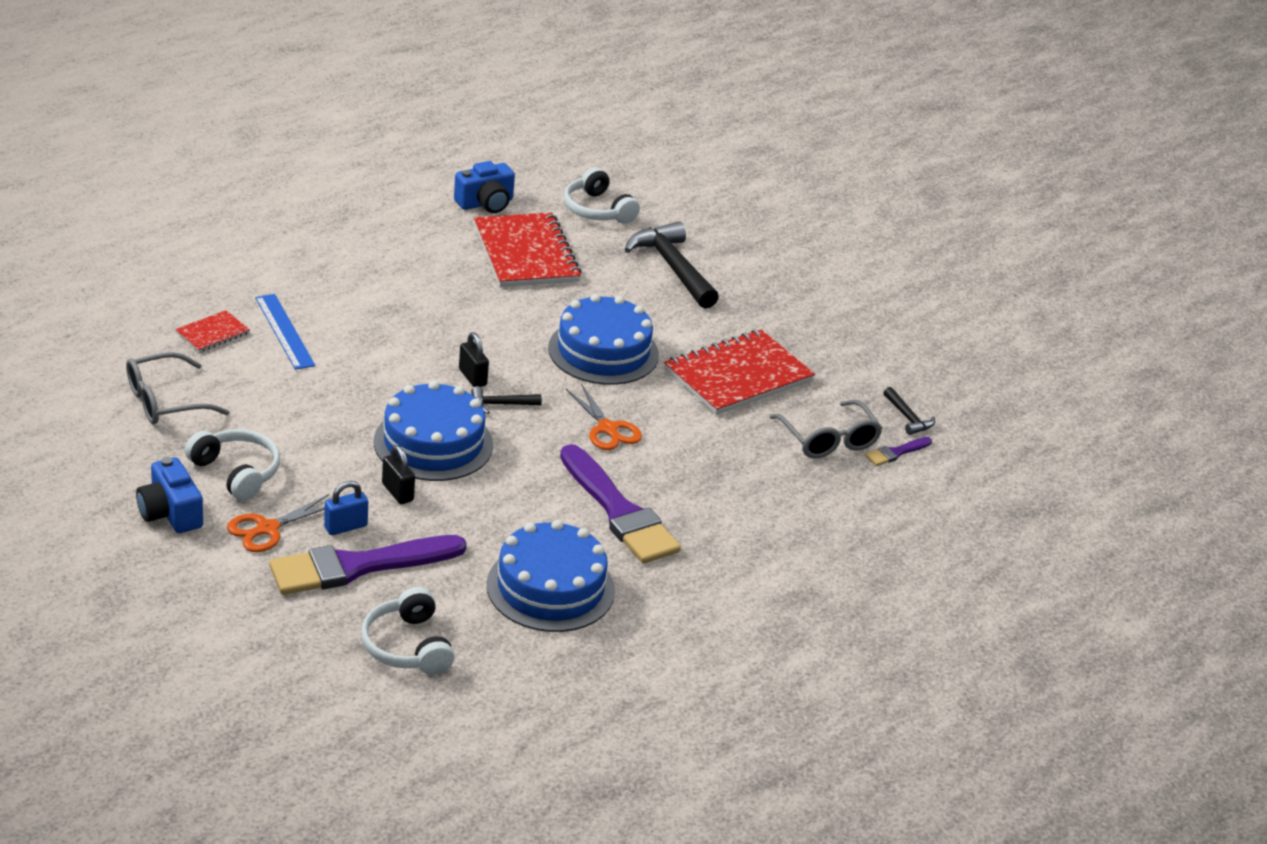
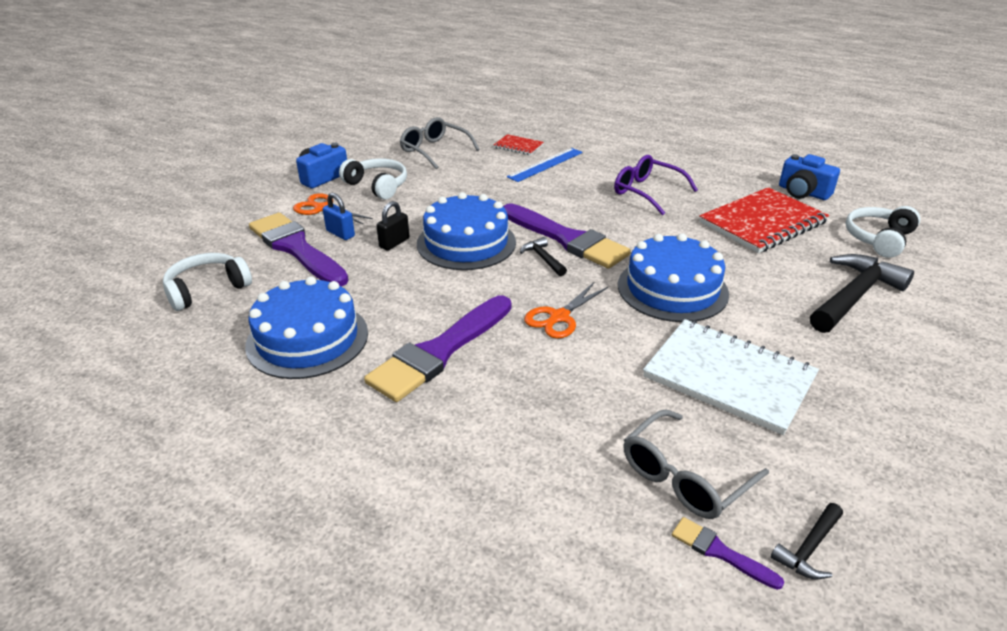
camera: 75 degrees right, 0 degrees up
(237, 472) = (377, 186): white headphones -> white headphones turned 75 degrees counterclockwise
(410, 291) = (646, 192): none -> purple glasses
(472, 377) = (566, 239): black padlock -> purple brush
(738, 376) = (728, 377): red notebook -> white notebook

